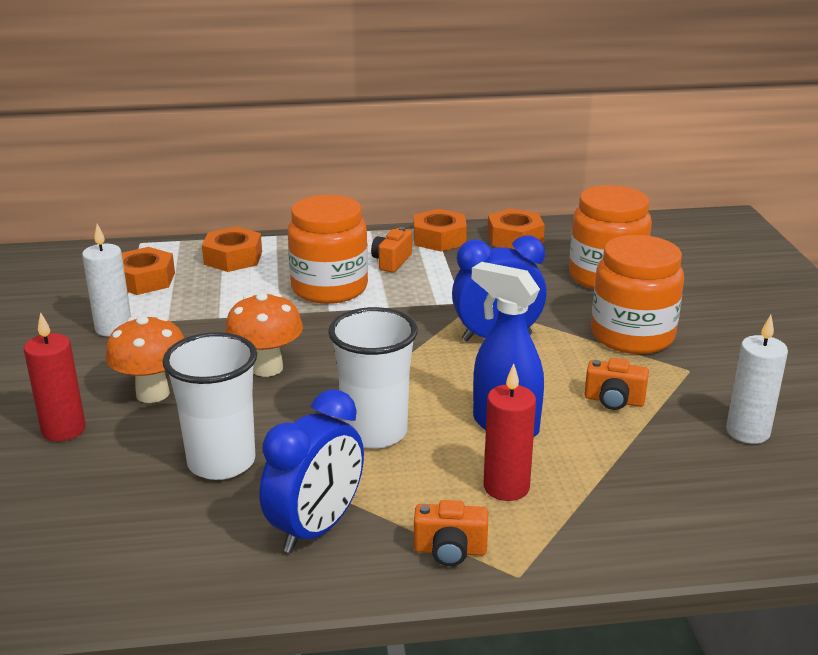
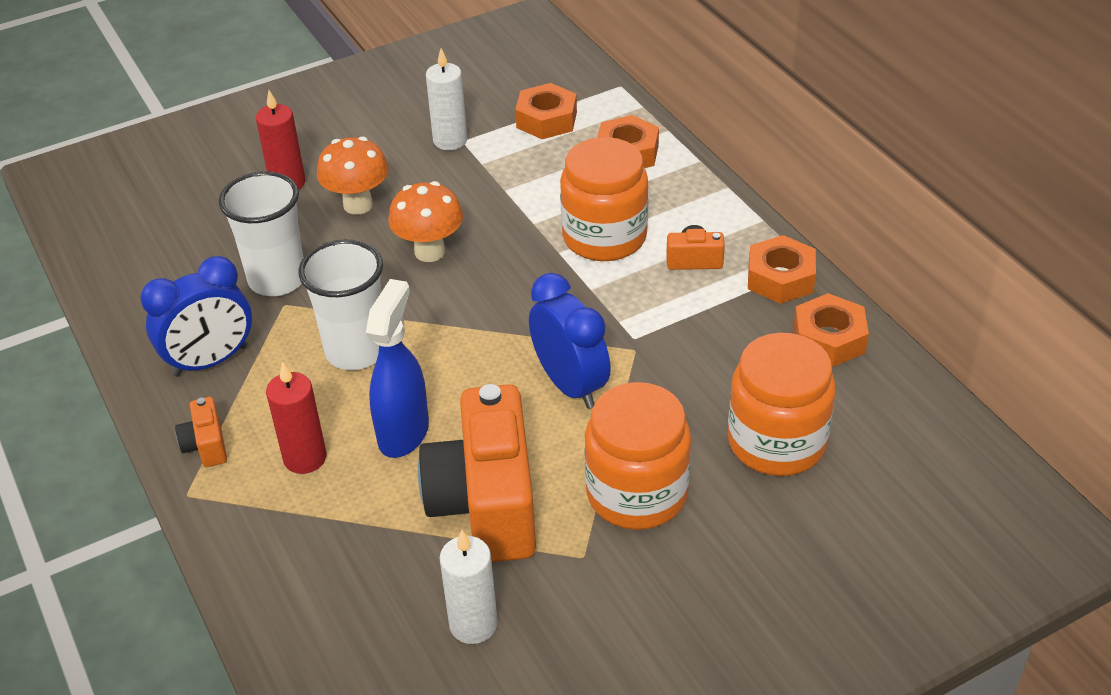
camera: 70 degrees right, 15 degrees up
(316, 528) = (210, 361): blue clock -> blue clock turned 45 degrees counterclockwise
(614, 401) = (486, 504): orange camera -> orange camera, size x2.37

